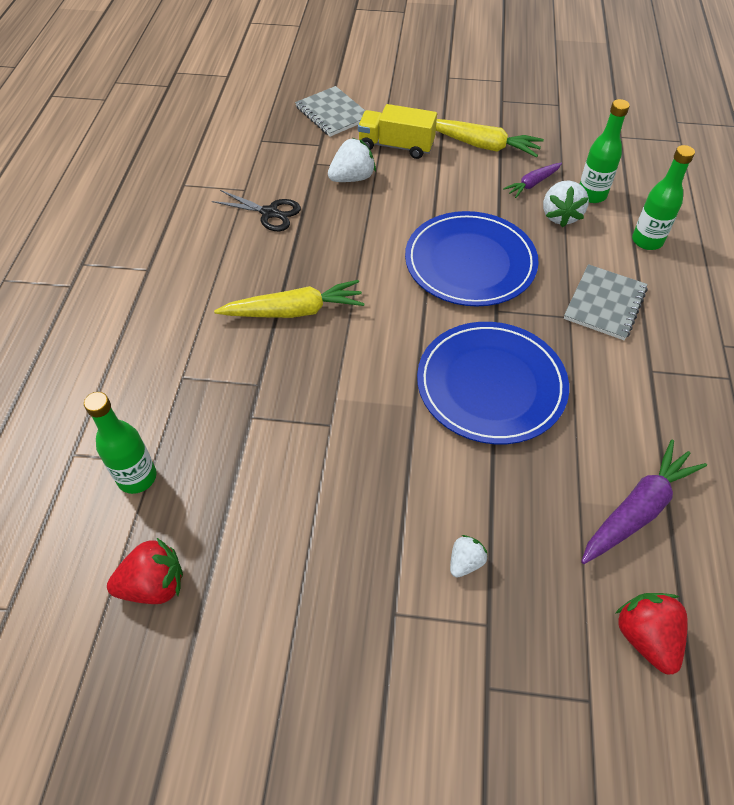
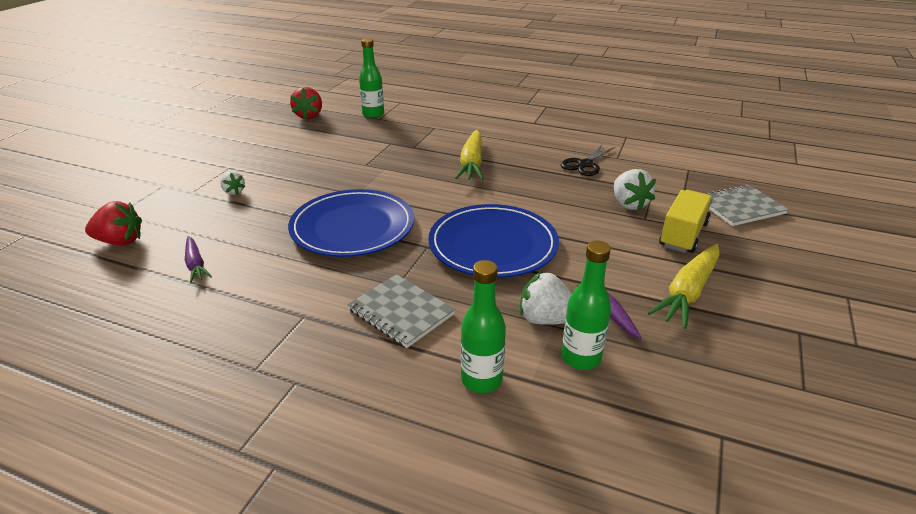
camera: 105 degrees right, 20 degrees down
(637, 509) = (196, 264): purple carrot -> purple carrot, size x0.59

